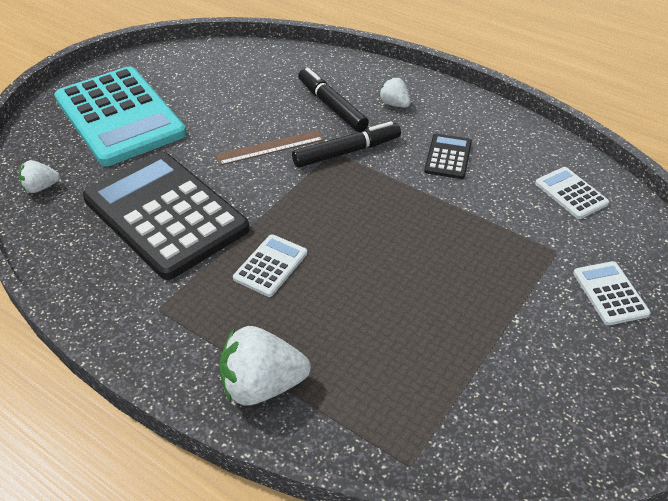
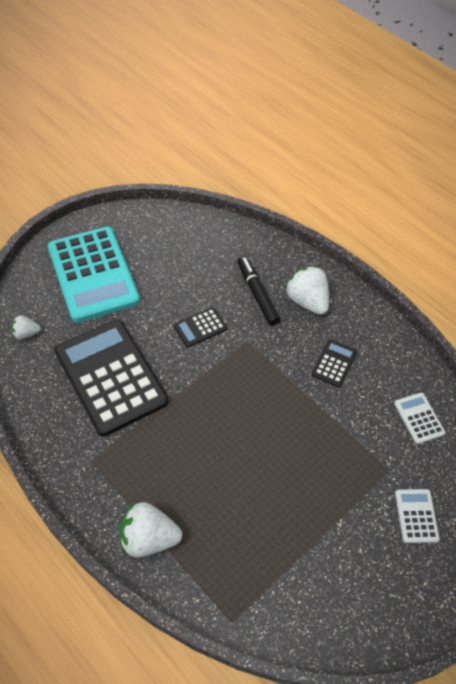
camera: 10 degrees right, 10 degrees up
(270, 147) = (200, 327): brown ruler -> black calculator
(271, 266) = (176, 439): white calculator -> none
(347, 152) = (257, 343): black marker -> none
(394, 104) = (307, 301): white strawberry -> white strawberry, size x1.84

